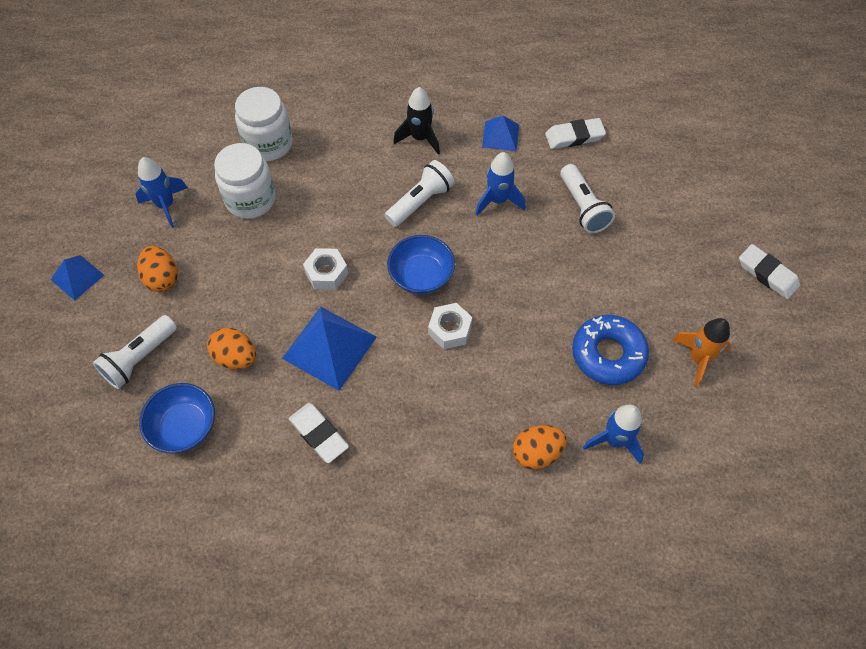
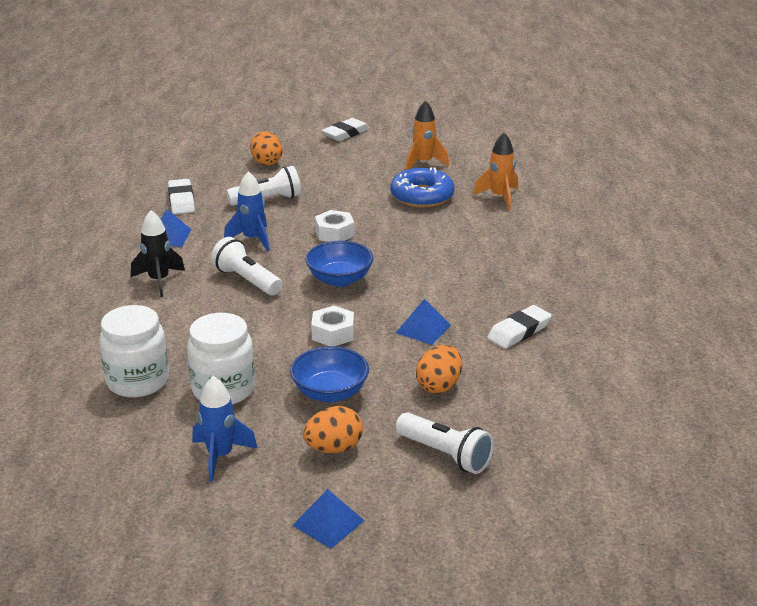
camera: 90 degrees left, 30 degrees down
(184, 427) = (525, 414): blue bowl -> blue bowl (330, 393)
(329, 347) = (423, 329): blue pyramid -> blue pyramid, size x0.58
(450, 329) = (400, 265): white nut -> white nut (334, 233)
(536, 453) = (517, 228): orange egg -> orange egg (266, 162)
(614, 440) = (500, 197): blue rocket -> orange rocket

